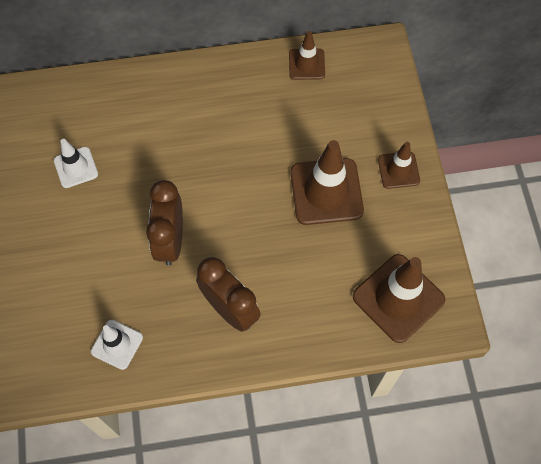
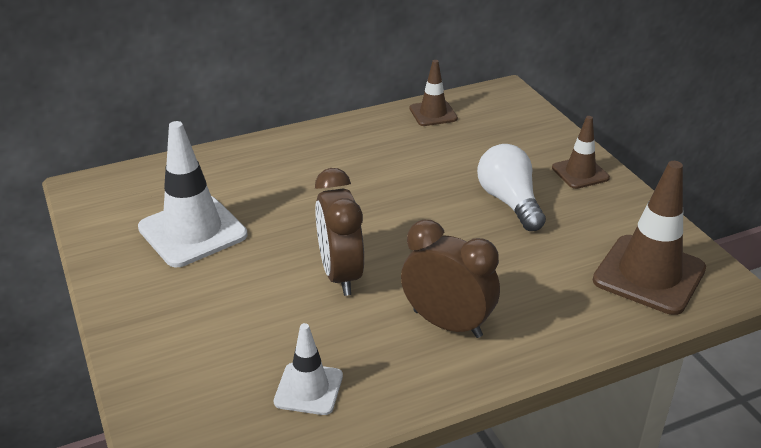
camera: 15 degrees left, 30 degrees down
(76, 167) = (192, 231): white traffic cone -> white traffic cone, size x1.77
(326, 191) = (509, 202): brown traffic cone -> white light bulb

